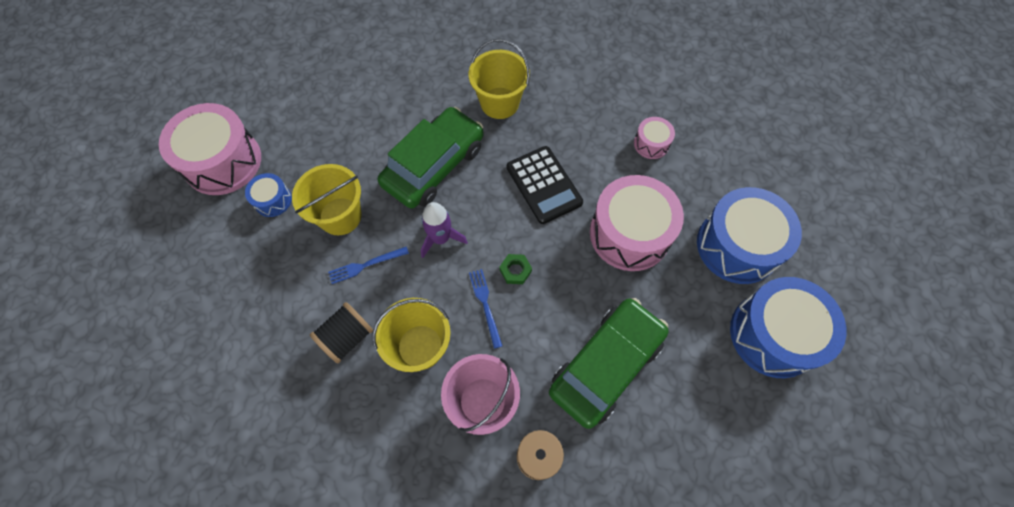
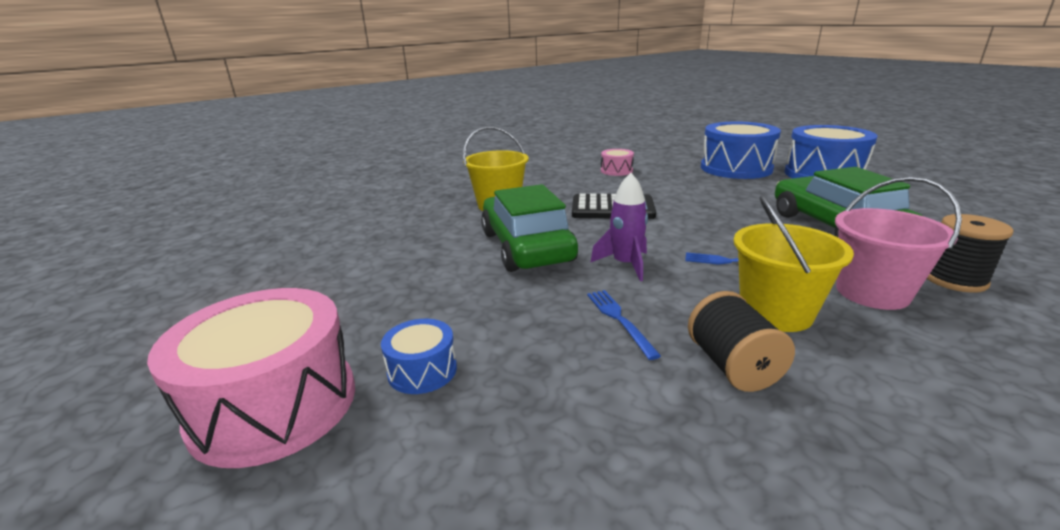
camera: 55 degrees left, 40 degrees down
(340, 216) = (522, 319): yellow bucket -> none
(366, 265) = (619, 320): blue fork -> blue fork turned 150 degrees clockwise
(515, 270) = (700, 239): green nut -> none
(629, 233) = (696, 192): pink drum -> none

